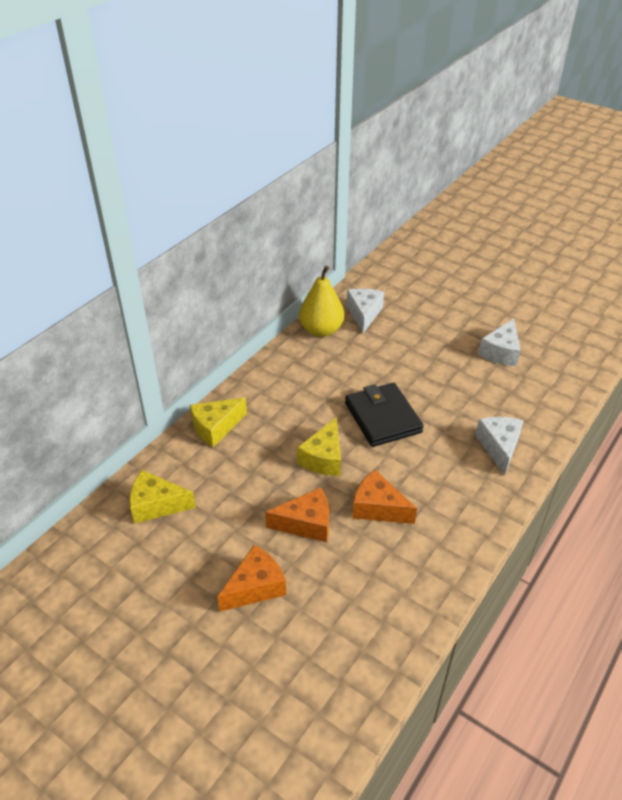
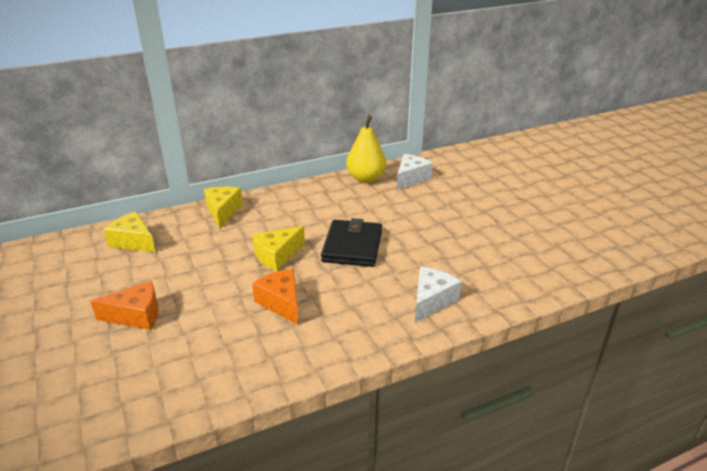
camera: 30 degrees right, 10 degrees down
(215, 427) = (223, 211): yellow cheese -> yellow cheese turned 90 degrees clockwise
(306, 524) = (217, 291): orange cheese -> none
(501, 352) = (506, 236): white cheese -> none

